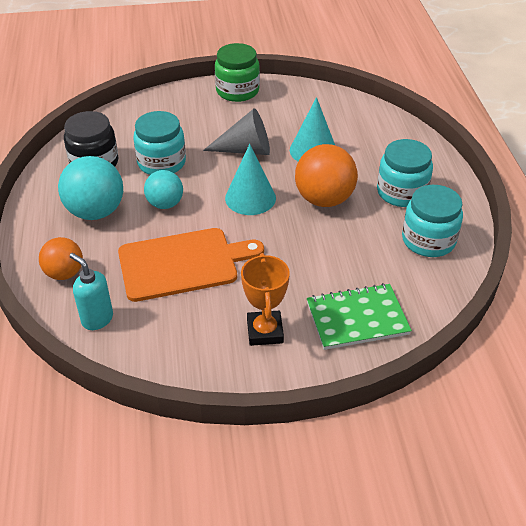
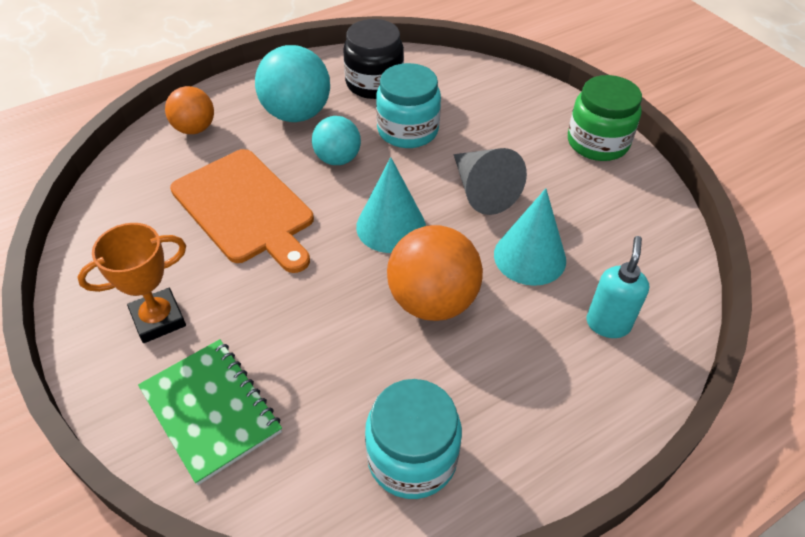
camera: 65 degrees right, 5 degrees up
(97, 319) = (137, 175): turquoise soap dispenser -> turquoise soap dispenser (608, 324)
(401, 192) = (505, 390): turquoise jar -> none

